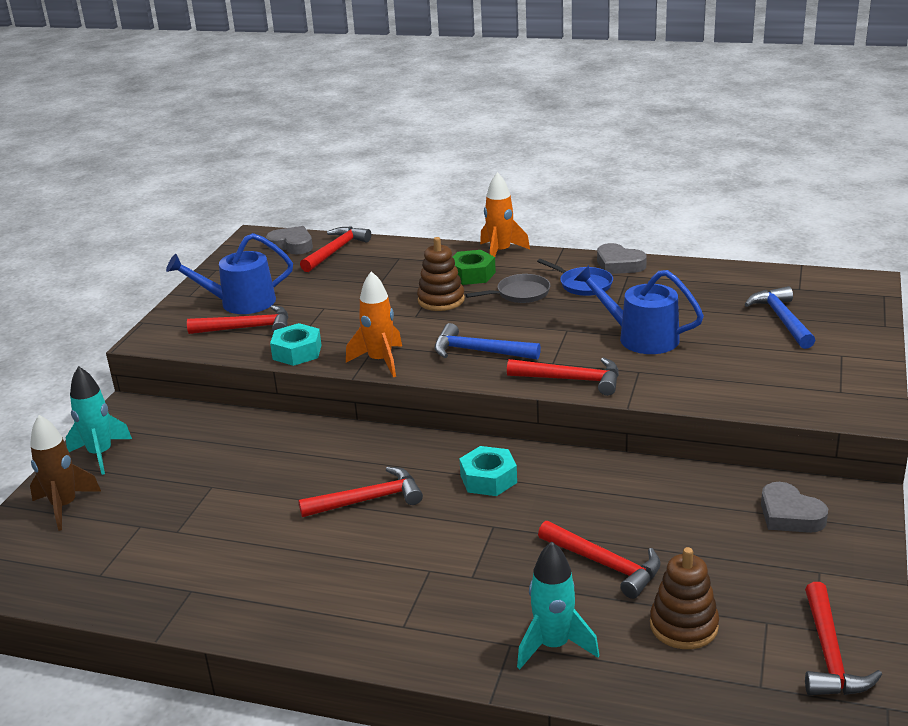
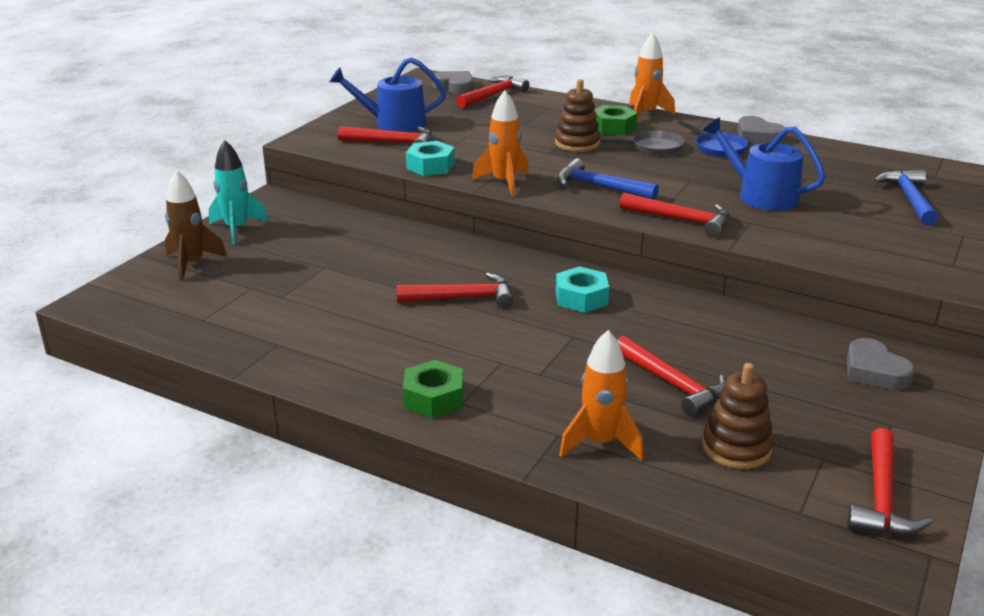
camera: 10 degrees right, 0 degrees up
(373, 625) = (433, 398): none -> green nut
(553, 645) = (600, 443): turquoise rocket -> orange rocket

